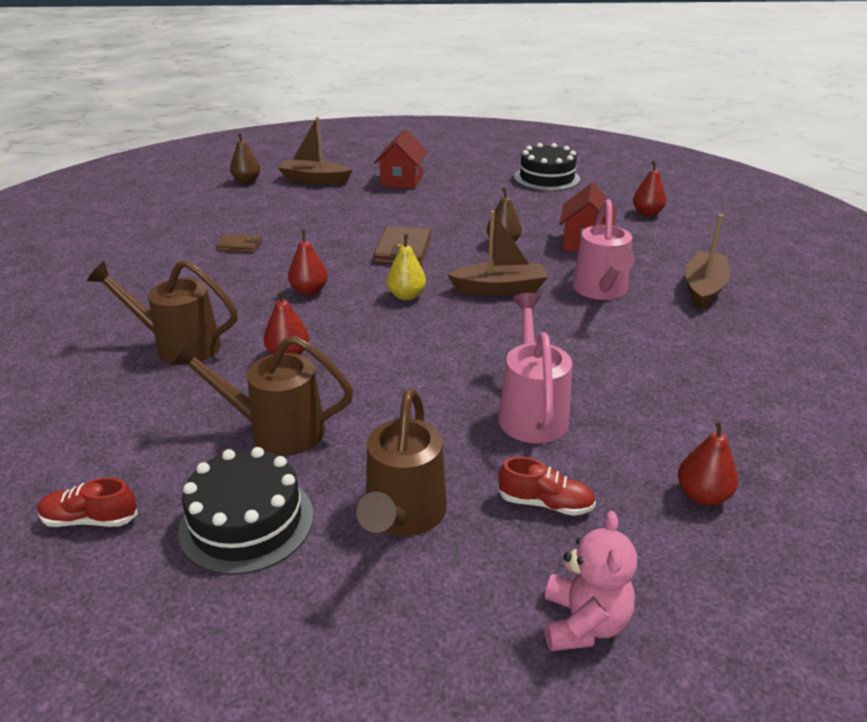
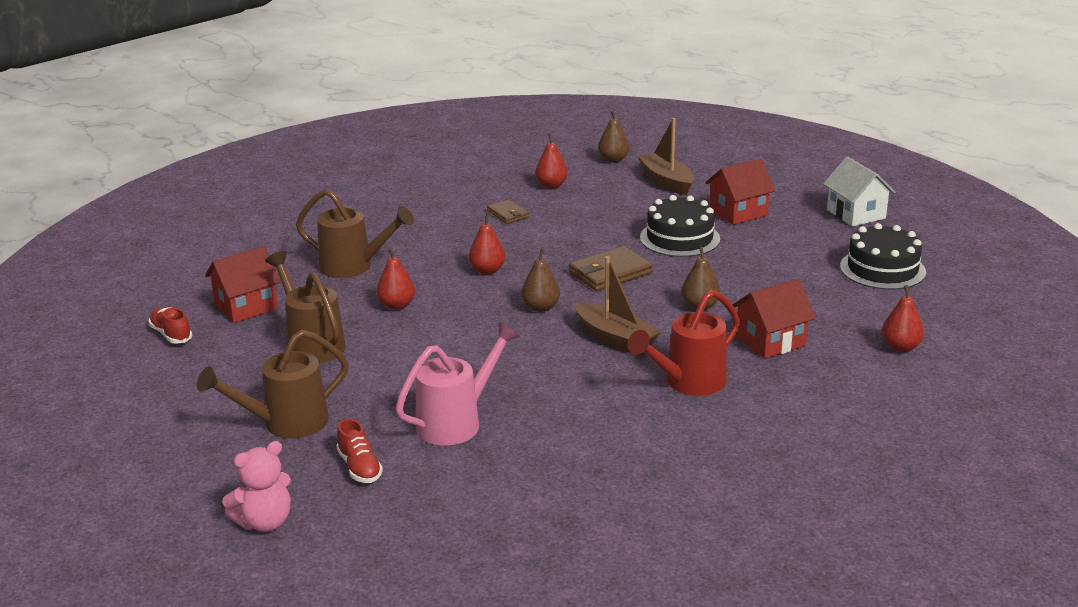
camera: 50 degrees right, 5 degrees down
(132, 439) = (246, 307): none -> red house
(179, 345) = (353, 266): brown watering can -> brown watering can turned 135 degrees clockwise
(247, 522) = (222, 378): black cake -> black cake (680, 238)
(406, 296) = (541, 307): yellow pear -> brown pear
(468, 156) = (856, 214): none -> white house
(601, 291) = (688, 382): pink watering can -> red watering can
(702, 495) = (446, 526): red pear -> red pear (551, 185)
(704, 289) = (780, 429): brown boat -> none

